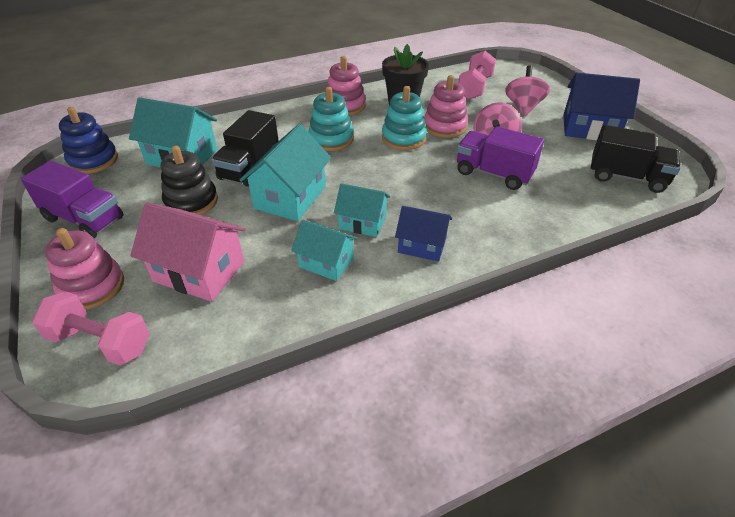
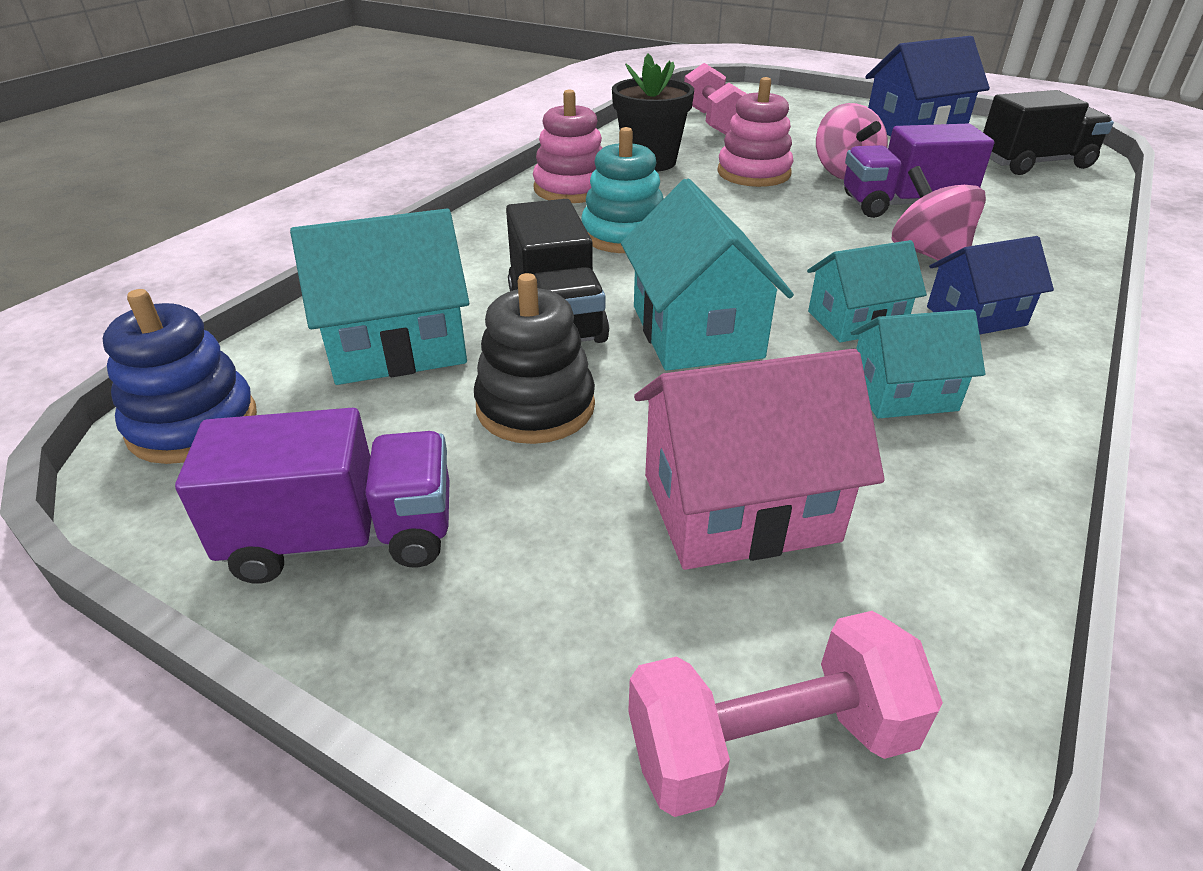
camera: 35 degrees left, 5 degrees down
(92, 287) = (574, 652): pink stacking toy -> none
(403, 138) = (725, 202): turquoise stacking toy -> none
(523, 107) = (807, 127): pink spinning top -> pink spinning top (928, 254)

